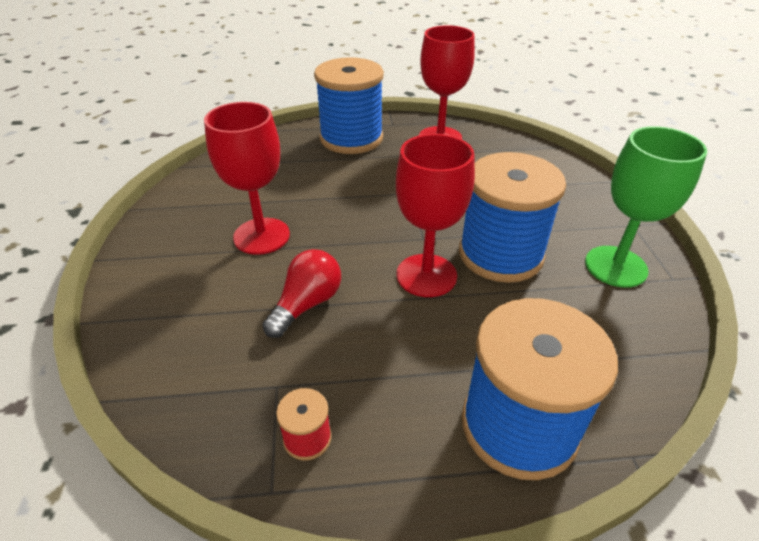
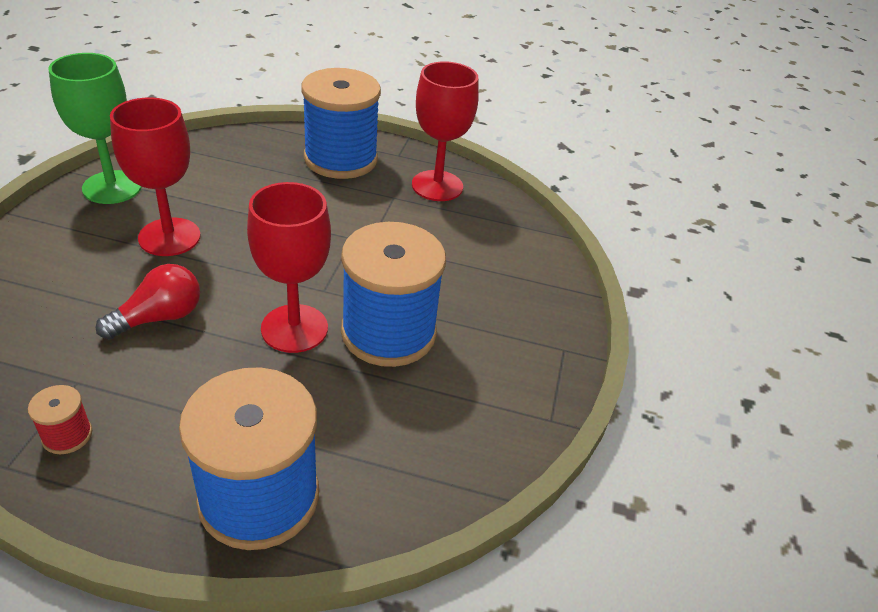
camera: 15 degrees right, 0 degrees up
(615, 266) = (499, 386): green goblet -> green goblet (112, 187)

